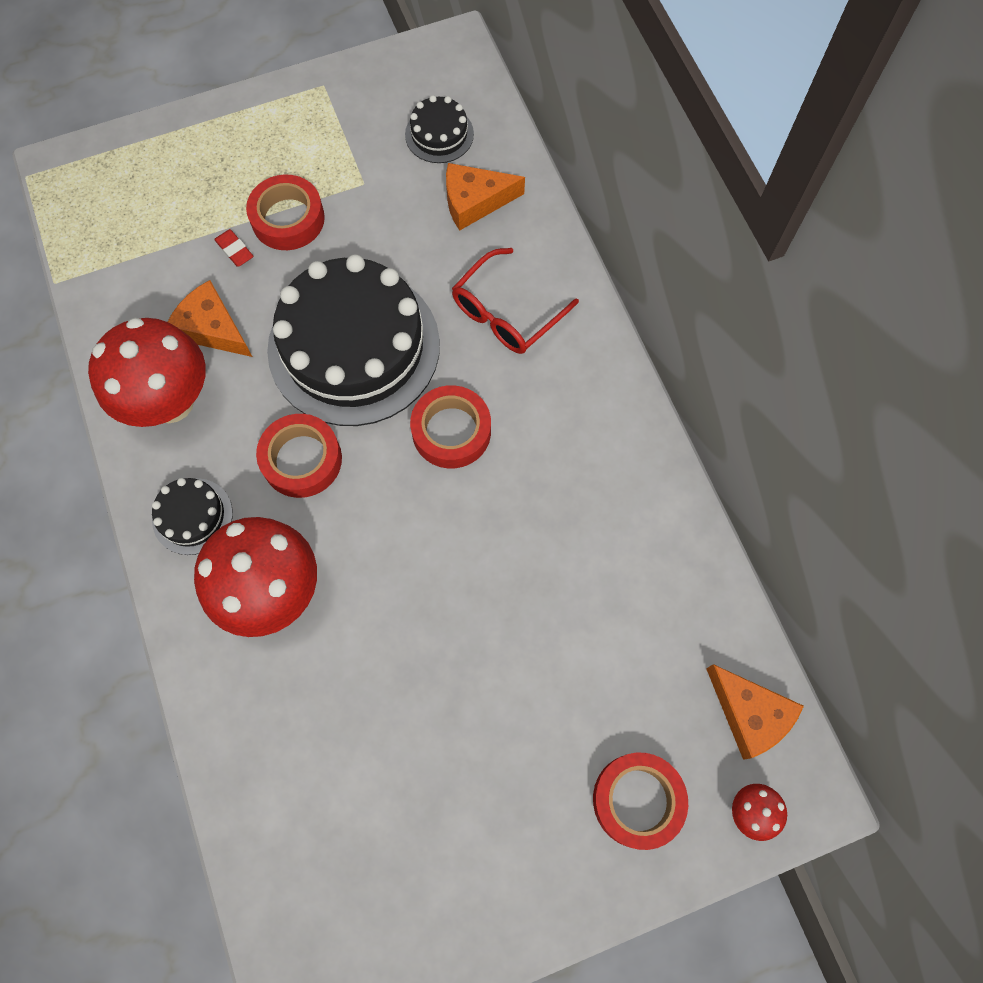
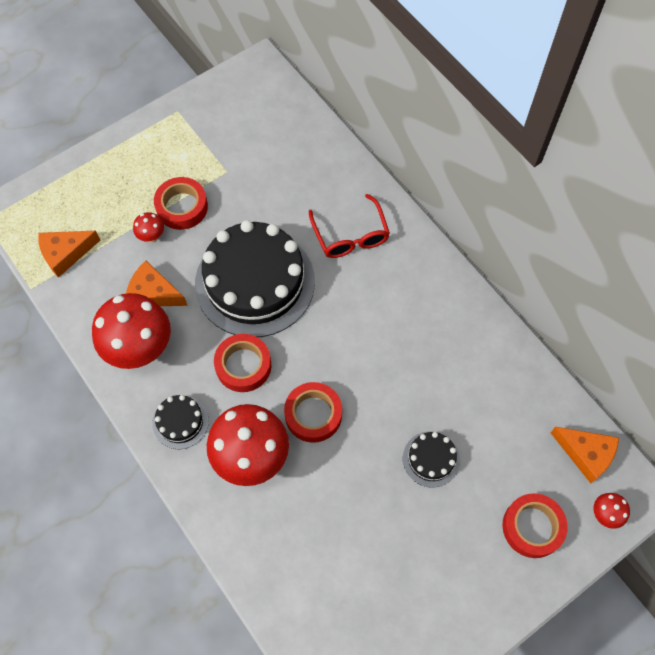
camera: 15 degrees left, 5 degrees down
(235, 250) = (152, 236): red eraser -> red mushroom
(439, 134) = (268, 127): black cake -> black cake (431, 459)
(451, 431) = (338, 322): red tape -> red tape (313, 414)
(475, 201) = (306, 167): orange cheese -> orange cheese (66, 254)
(506, 313) = (350, 235): red glasses -> red glasses turned 45 degrees counterclockwise

